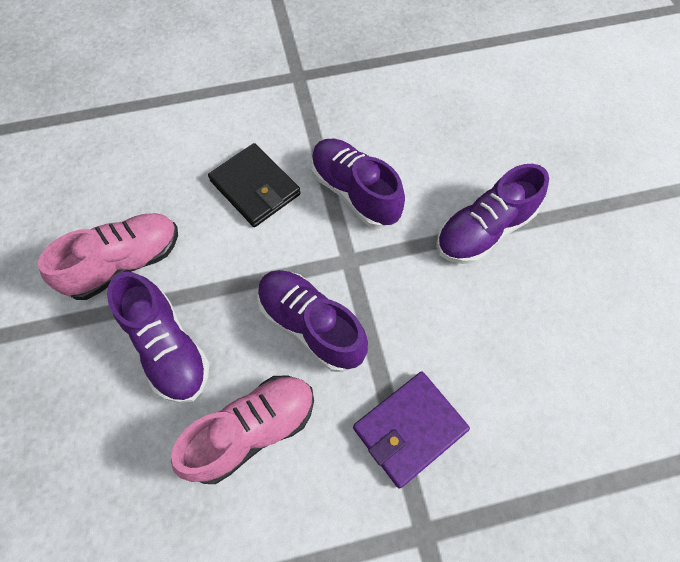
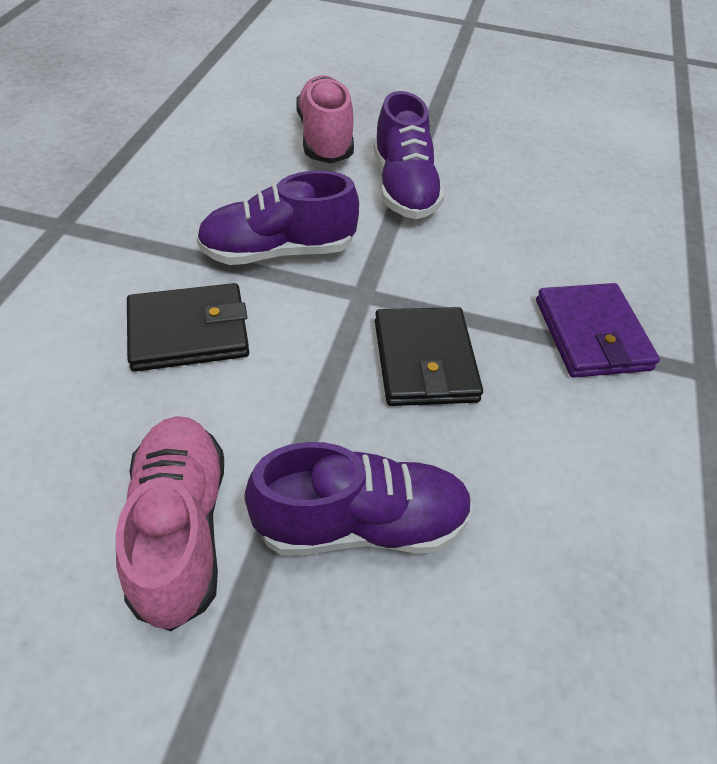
camera: 65 degrees left, 15 degrees down
(252, 430) = (532, 473): pink shoe -> pink shoe (325, 139)
(311, 325) = (424, 360): purple shoe -> black wallet

